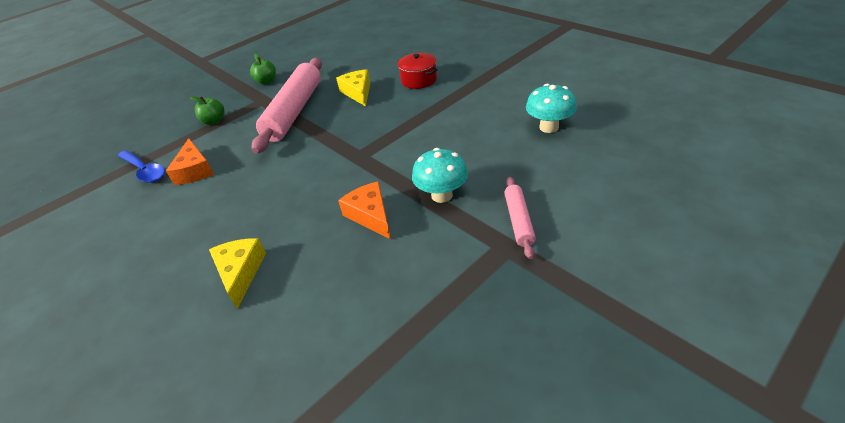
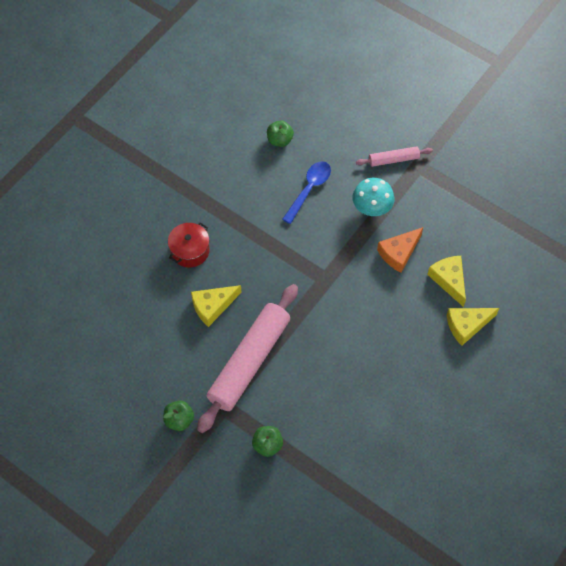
camera: 105 degrees left, 20 degrees up
(144, 171) = (358, 475): blue spoon -> blue spoon (309, 189)
(195, 170) = (354, 422): orange cheese -> none
(295, 111) = (249, 362): pink rolling pin -> pink rolling pin turned 60 degrees counterclockwise
(312, 261) = (449, 280): none -> yellow cheese
(549, 127) = (279, 140): turquoise mushroom -> green apple

